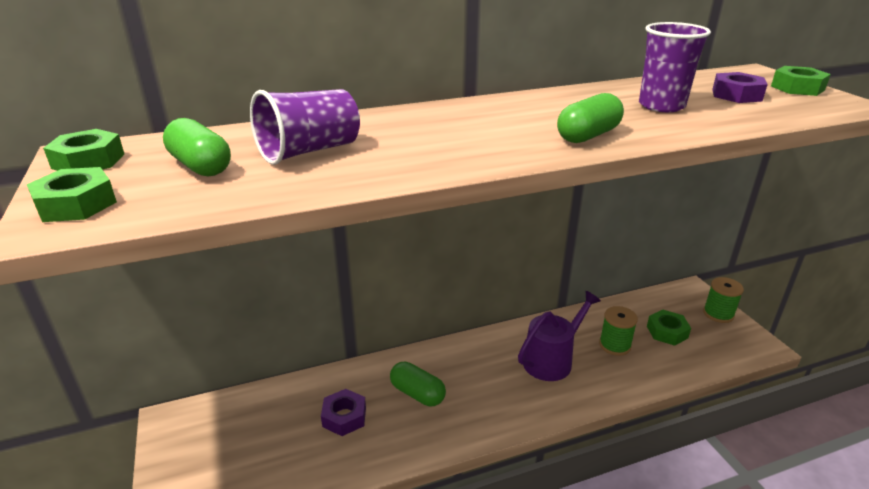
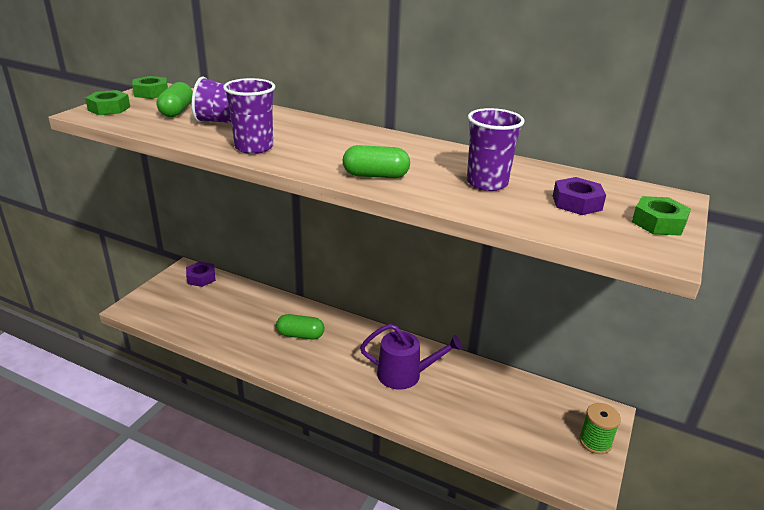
camera: 45 degrees right, 0 degrees up
(344, 417) = (250, 320): purple nut -> purple nut (201, 278)
(416, 162) = (254, 147): none -> purple cup
(417, 393) = (300, 335): green capsule -> green capsule turned 75 degrees counterclockwise
(614, 345) = (464, 398): green spool -> none
(667, 332) = (522, 420): green nut -> none

